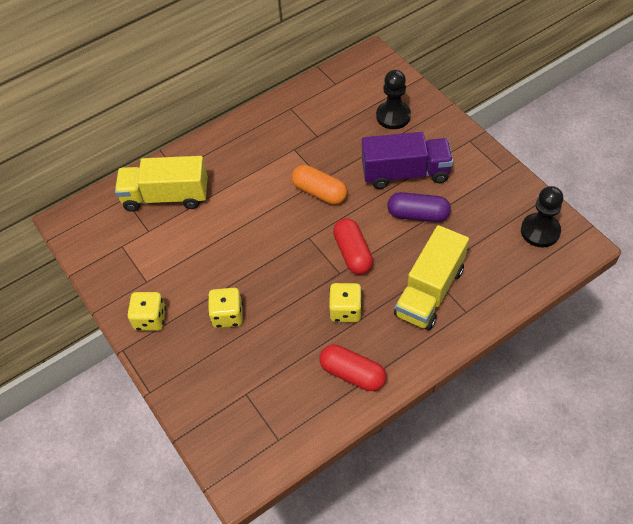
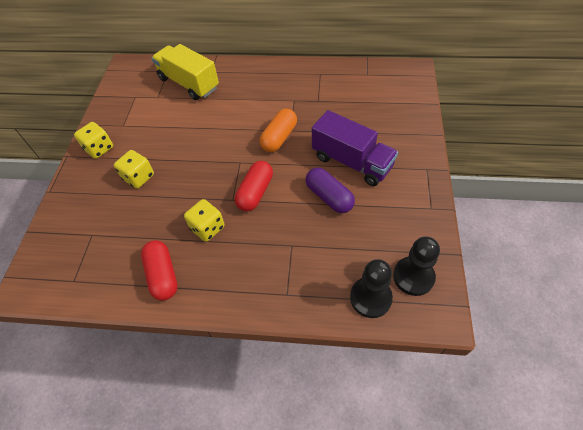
camera: 40 degrees right, 0 degrees up
(319, 192) = (279, 137): orange capsule -> orange capsule turned 45 degrees clockwise
(393, 116) = (385, 118): black pawn -> black pawn (370, 298)
(429, 292) = (277, 258): yellow truck -> none

